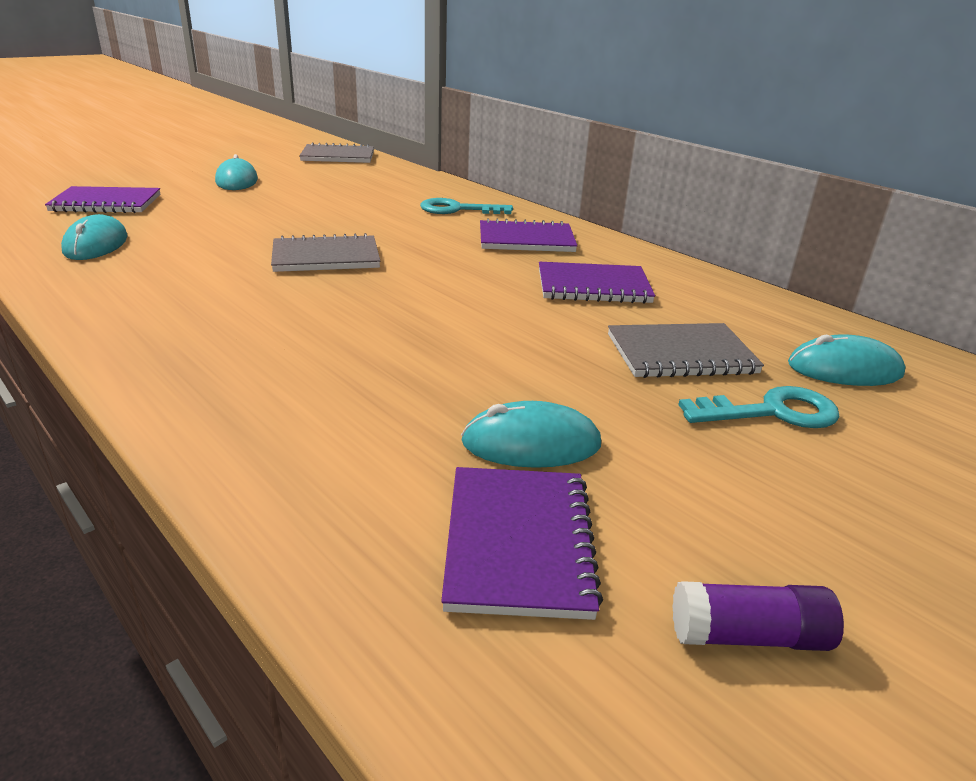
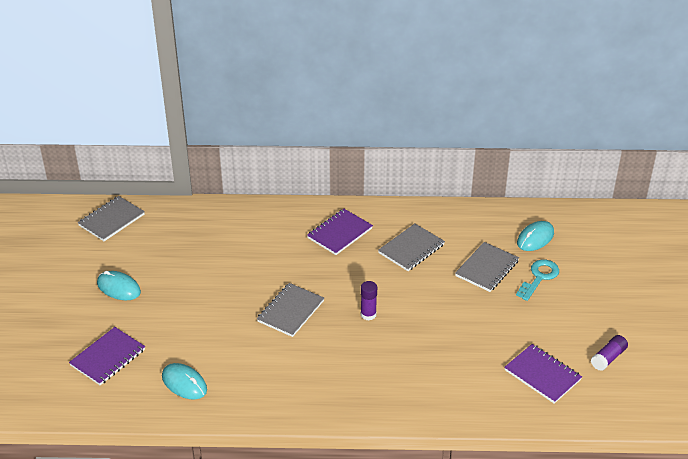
camera: 45 degrees left, 10 degrees up
(401, 303) = (368, 314): none -> purple glue stick
(457, 209) = (271, 229): turquoise key -> none
(531, 443) = (502, 343): turquoise mouse -> none
(593, 286) = (411, 249): purple notebook -> grey notebook

